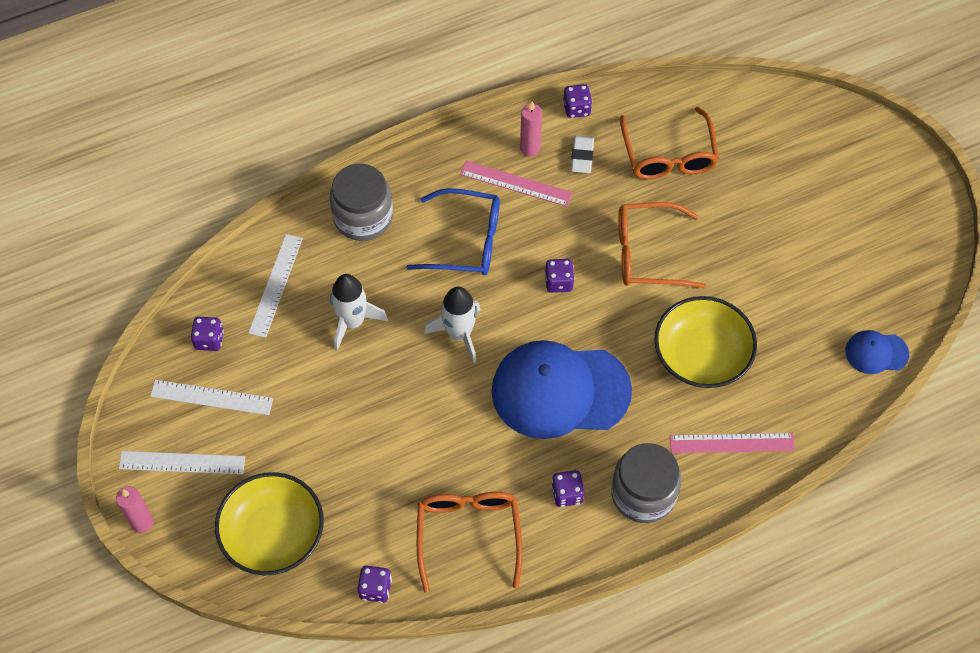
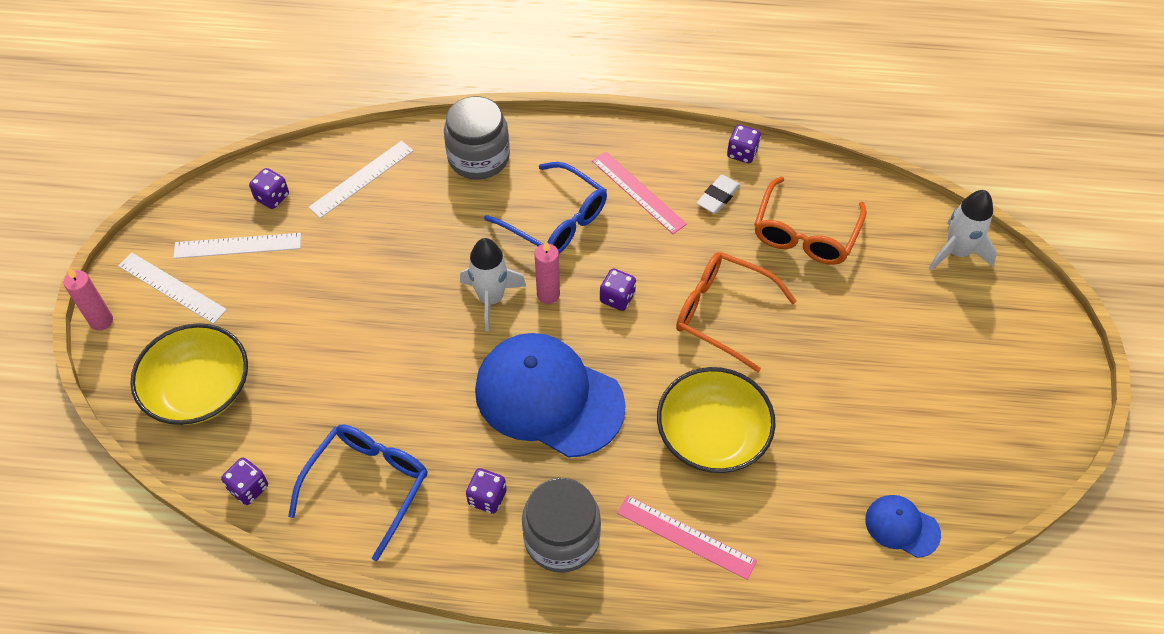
camera: 30 degrees right, 5 degrees down
(211, 397) = (237, 245): white ruler -> white ruler turned 45 degrees counterclockwise
(352, 322) = (404, 241): white rocket -> white rocket (957, 252)
(468, 535) = (367, 486): orange glasses -> blue glasses
(530, 148) = (673, 168): pink candle -> pink candle (548, 294)

